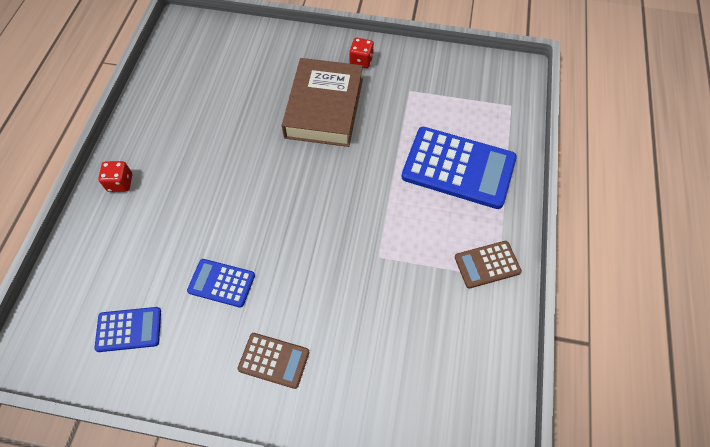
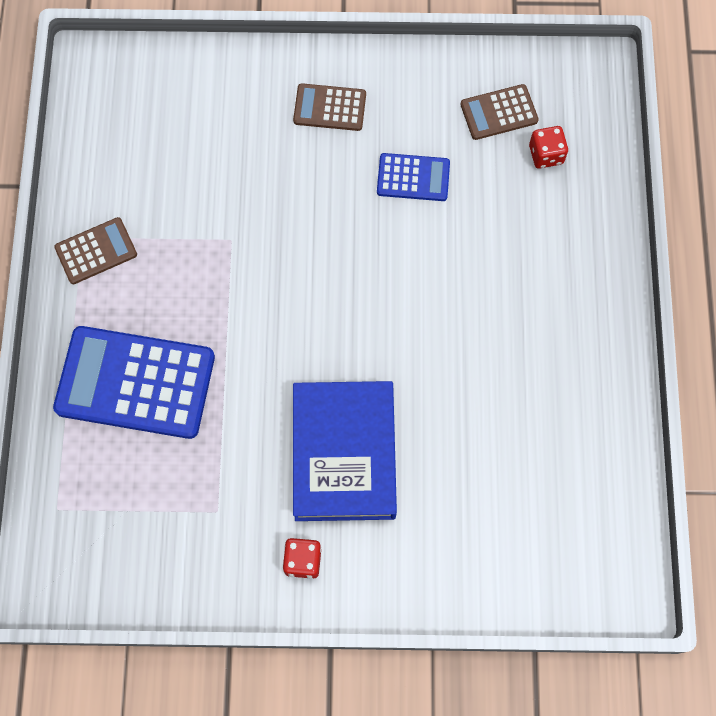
camera: 170 degrees right, 10 degrees up
(120, 183) = (591, 283): red dice -> red dice (546, 155)
(129, 329) = (499, 113): blue calculator -> brown calculator
(324, 108) = (344, 454): brown book -> blue book

